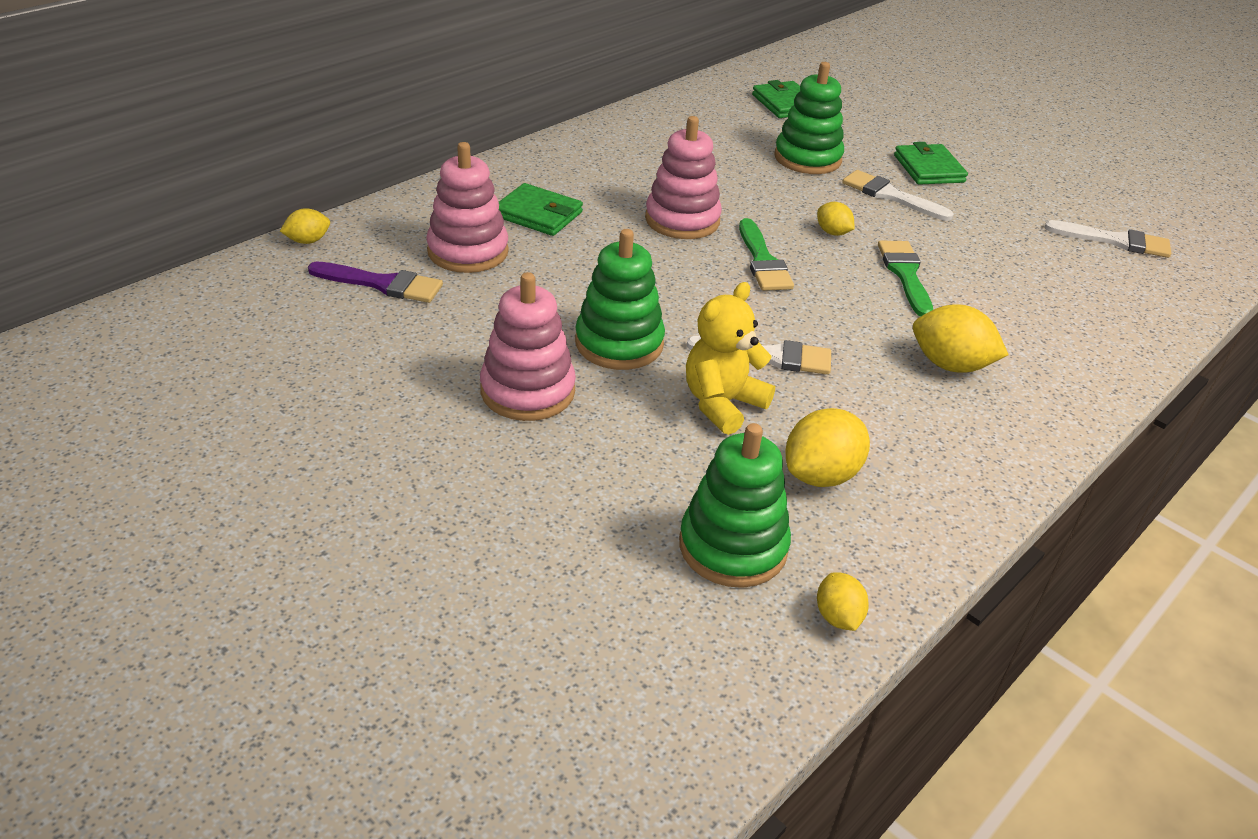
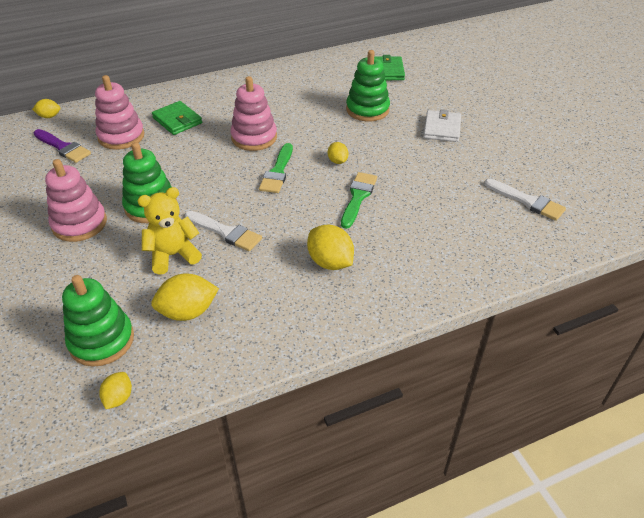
camera: 25 degrees right, 5 degrees up
(890, 196) = (398, 143): white brush -> none
(928, 169) = (442, 128): green wallet -> white wallet

